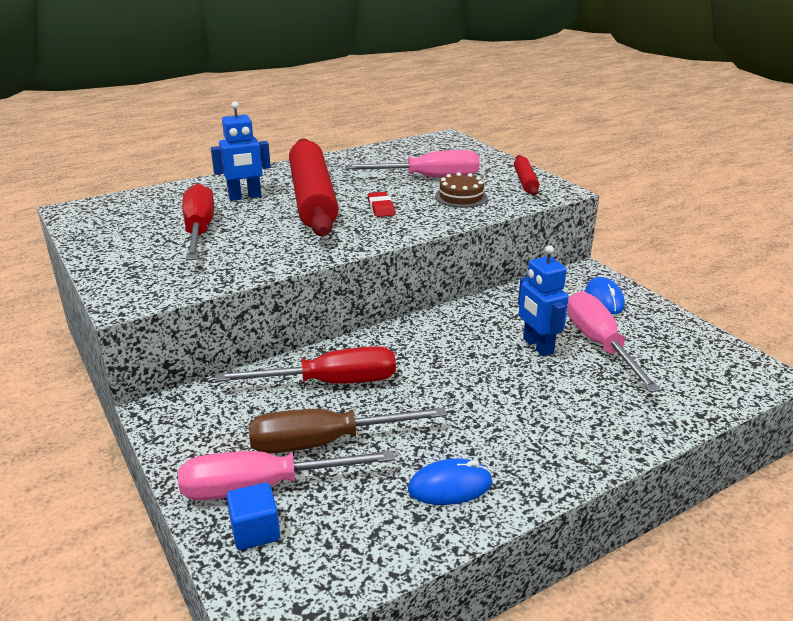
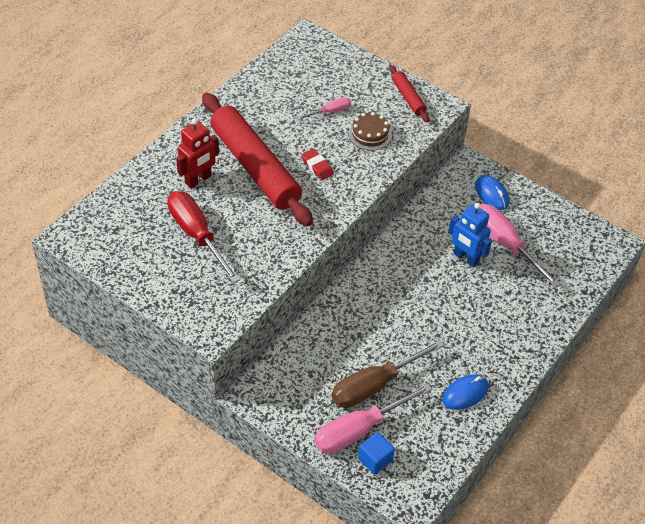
camera: 25 degrees left, 20 degrees up
(245, 197) = (198, 180): blue robot -> red robot
(330, 383) = (347, 335): red screwdriver -> none
(429, 178) = (330, 112): pink screwdriver -> pink screwdriver, size x0.50

